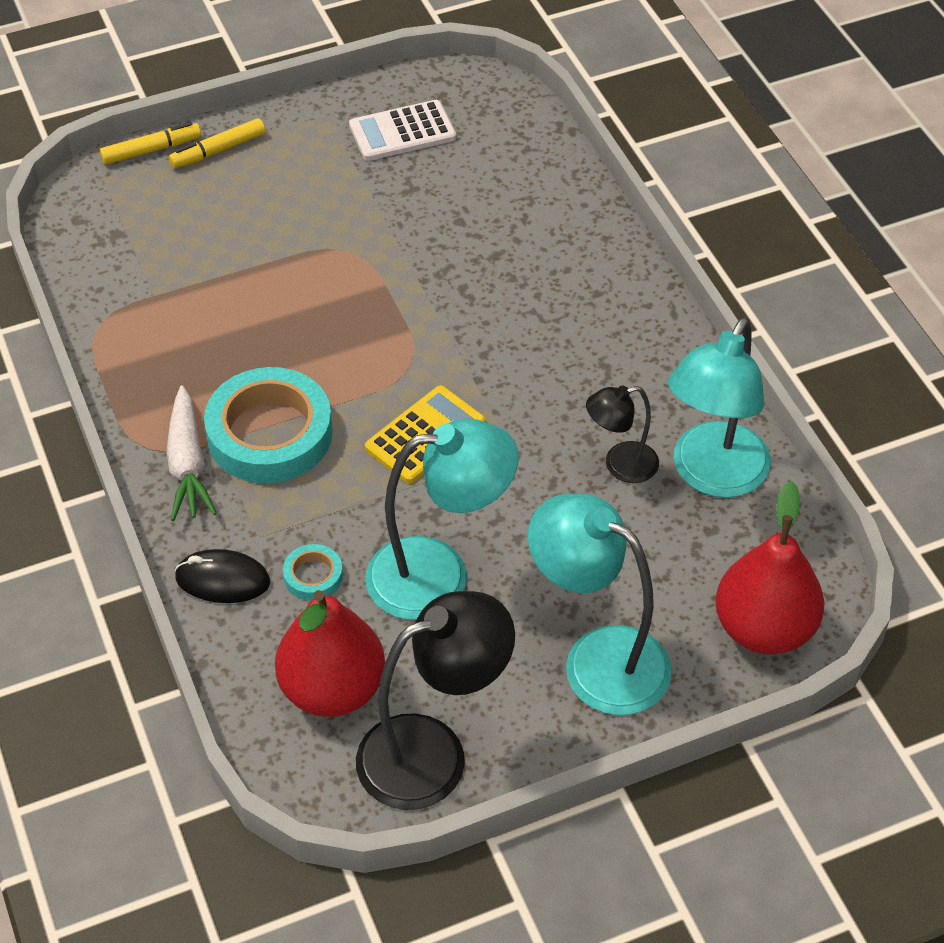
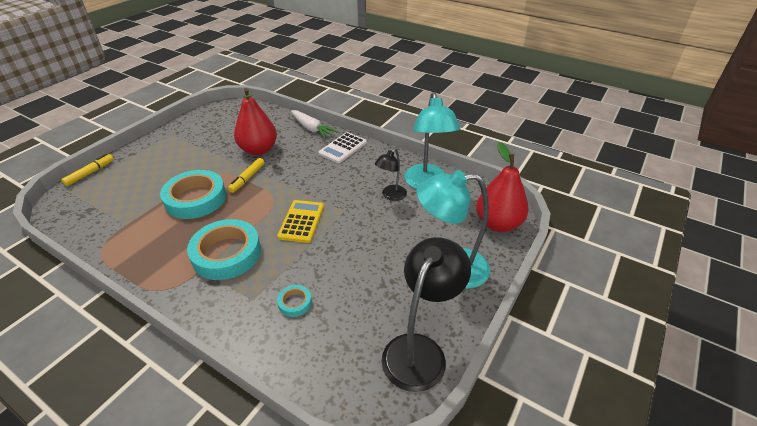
camera: 35 degrees left, 10 degrees down
(188, 464) = (191, 286): white carrot -> white carrot (312, 129)
(218, 150) = (125, 162): yellow marker -> yellow marker (247, 178)
(222, 580) = (248, 330): black mouse -> none
(286, 295) = (195, 198): none -> turquoise tape
(332, 689) = (346, 349): red pear -> red pear (258, 150)
(402, 132) = (208, 129): white calculator -> white calculator (343, 148)
(439, 575) = (354, 271): turquoise lamp -> none

